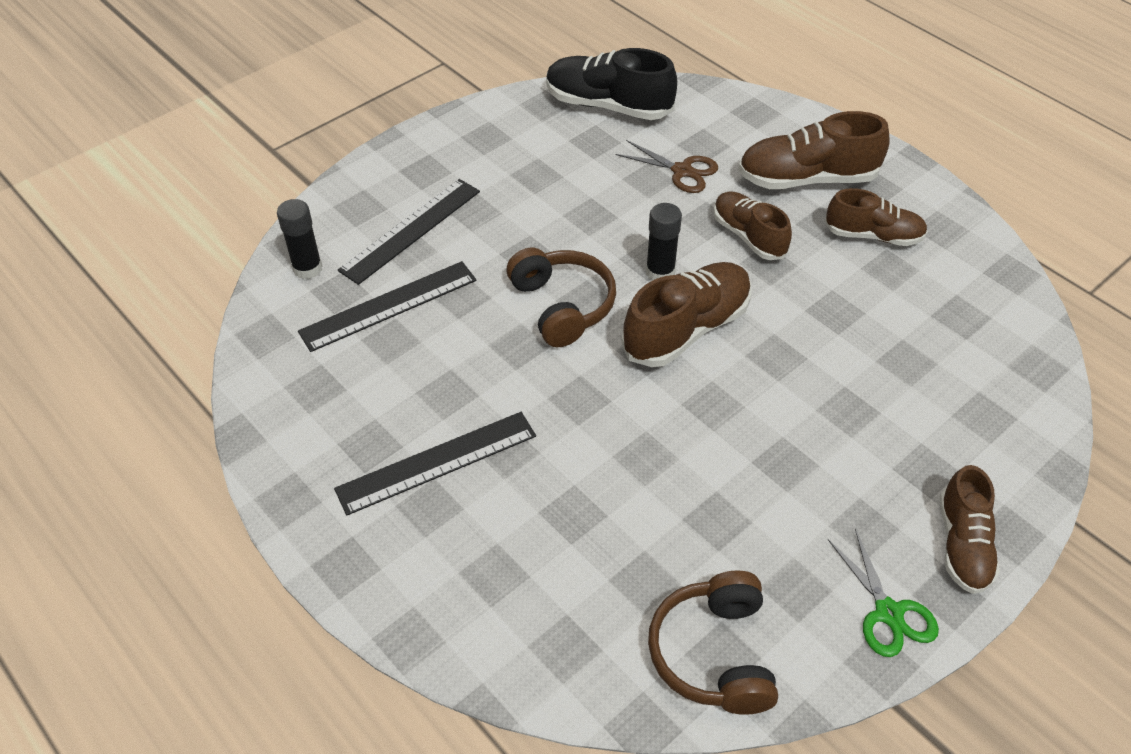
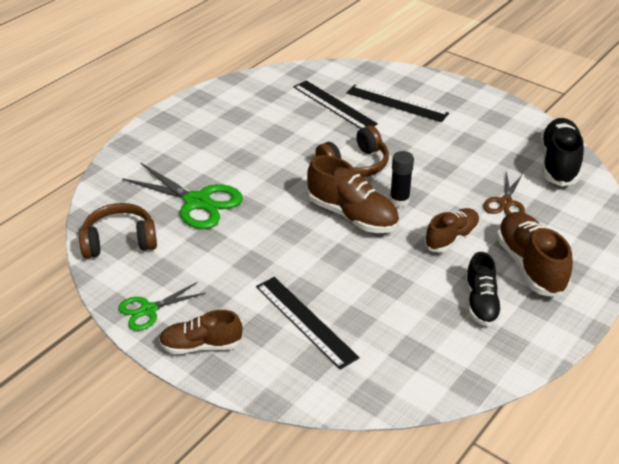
camera: 80 degrees right, 10 degrees down
(307, 268) = (352, 76): black glue stick -> none
(437, 462) = (229, 136): black ruler -> black ruler (305, 321)
(620, 526) = (197, 202): none -> green scissors
(873, 235) = (481, 303): brown shoe -> black shoe

